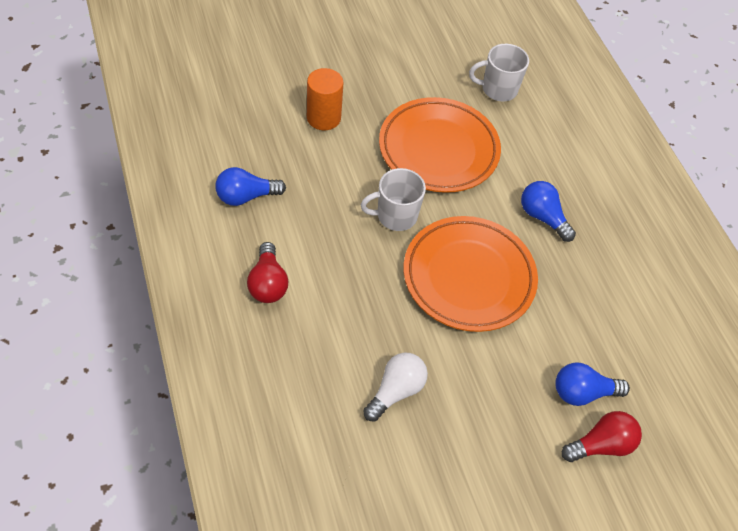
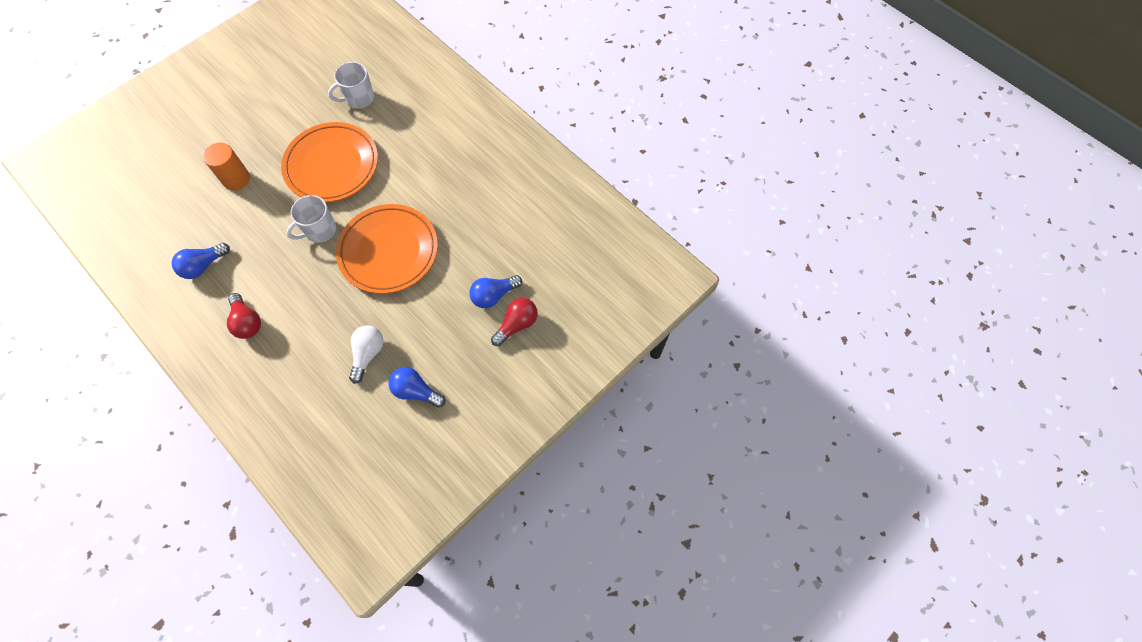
camera: 20 degrees left, 10 degrees up
(542, 217) = (425, 183): blue light bulb -> blue light bulb (416, 391)

